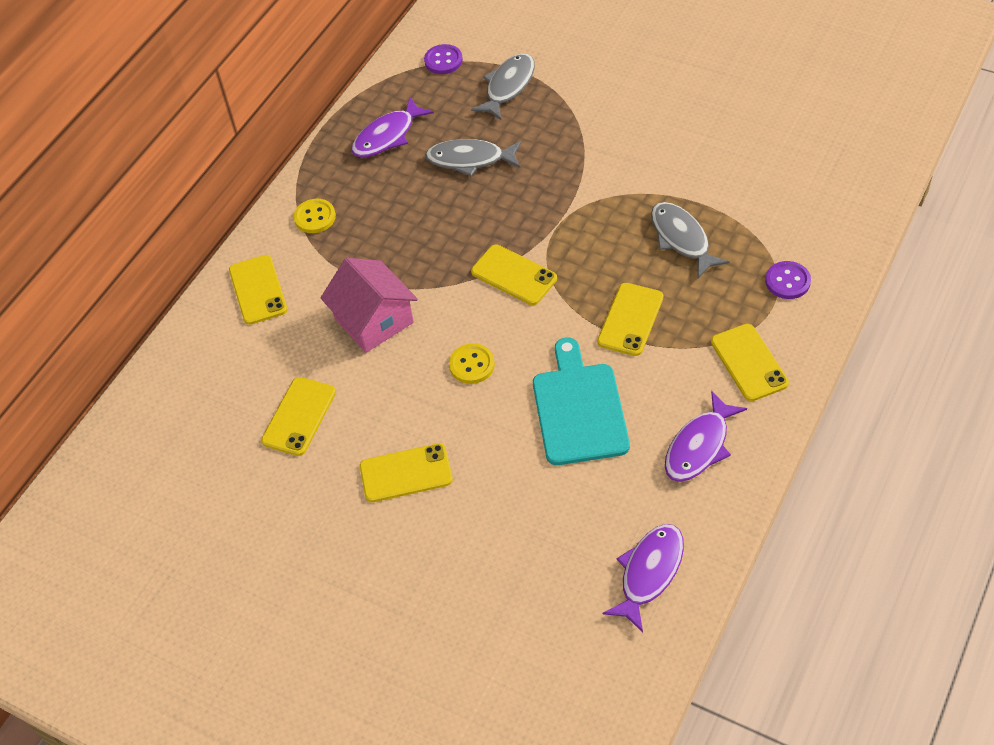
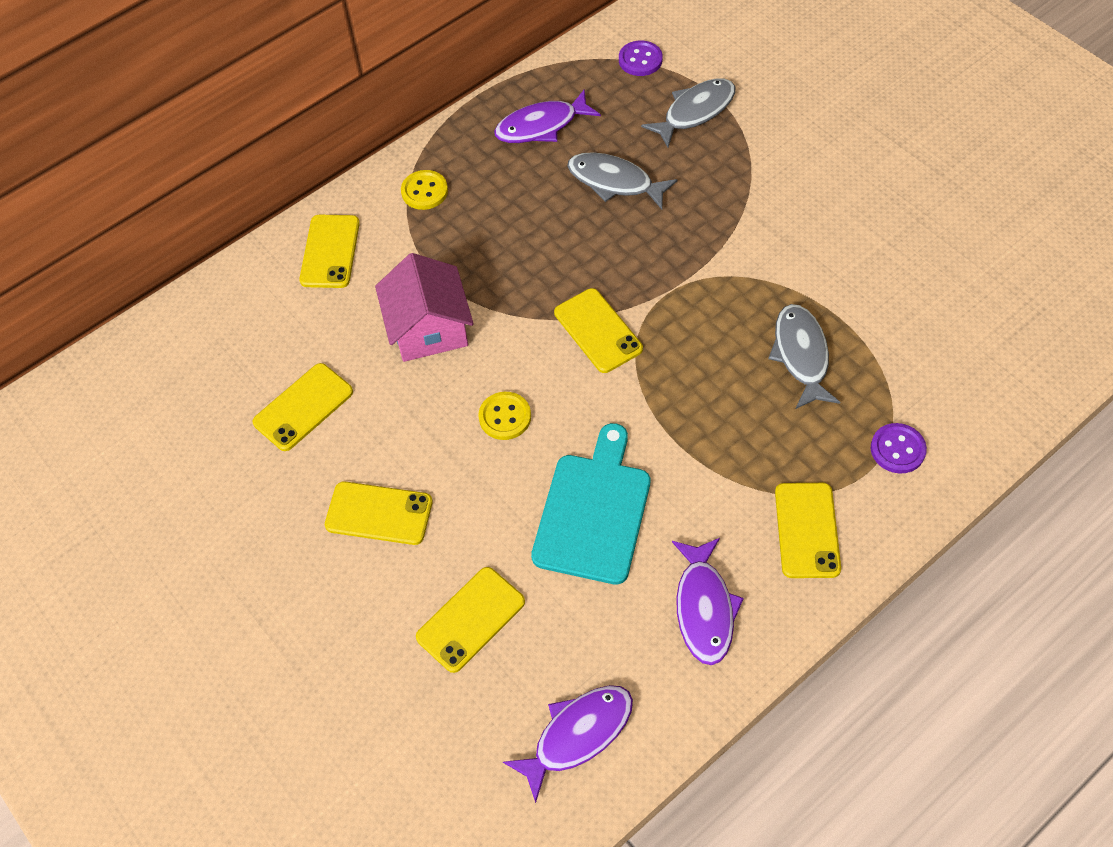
camera: 20 degrees right, 5 degrees up
(630, 319) = (699, 429): yellow phone -> yellow phone (470, 619)
(699, 446) = (704, 608): purple fish -> purple fish turned 60 degrees counterclockwise

